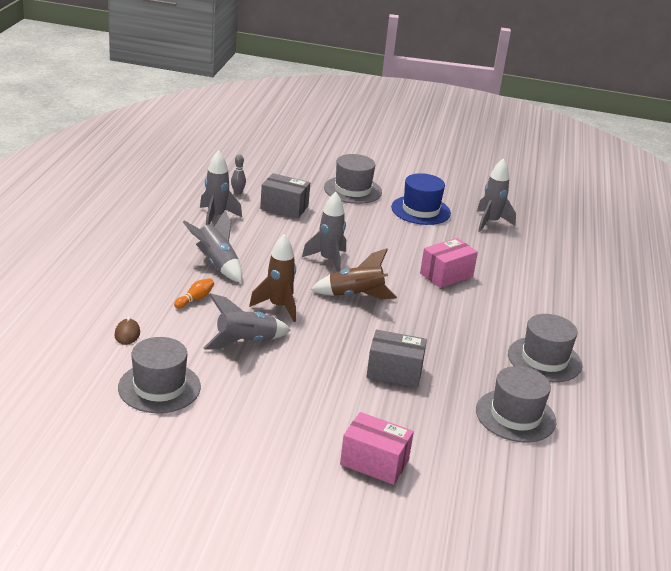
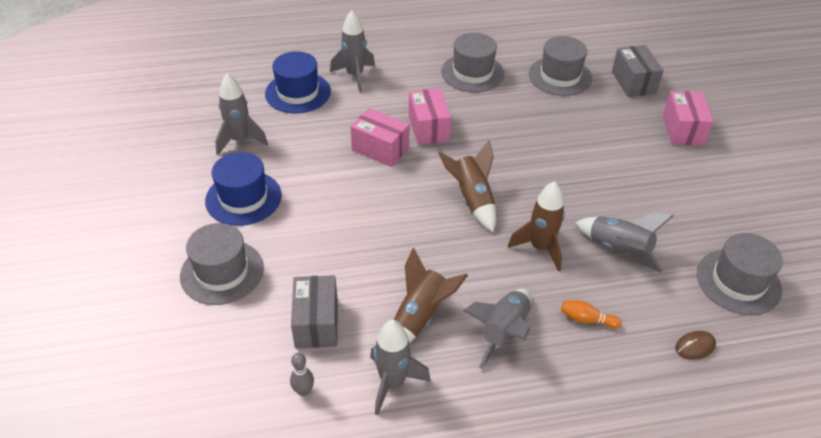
camera: 110 degrees left, 15 degrees up
(257, 240) = (420, 316): none -> brown rocket
(328, 260) = (419, 240): grey rocket -> grey rocket (355, 76)
(394, 372) = (568, 145): grey box -> grey box (633, 82)
(463, 306) = (429, 128): none -> pink box
(547, 259) = (298, 93): none -> blue hat

